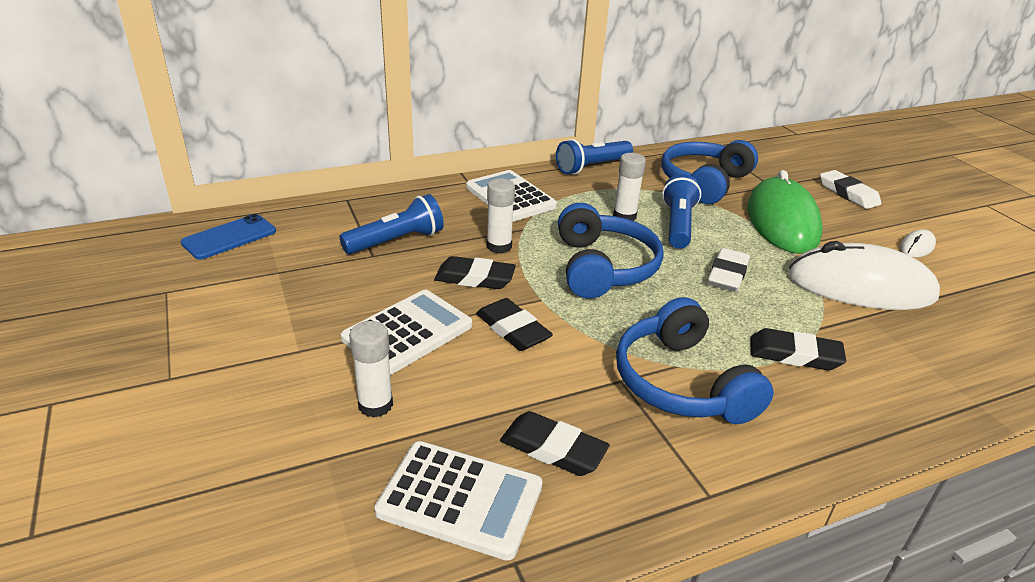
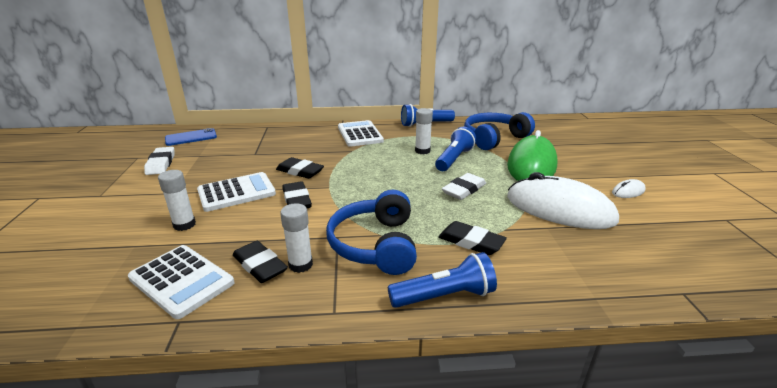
camera: 20 degrees right, 5 degrees down
(396, 241) = (274, 148): blue flashlight -> blue flashlight (444, 296)
(499, 246) = (329, 157): white glue stick -> white glue stick (300, 264)
(603, 267) = (383, 175): blue headphones -> none
(848, 193) = (598, 154): white eraser -> white eraser (161, 164)

